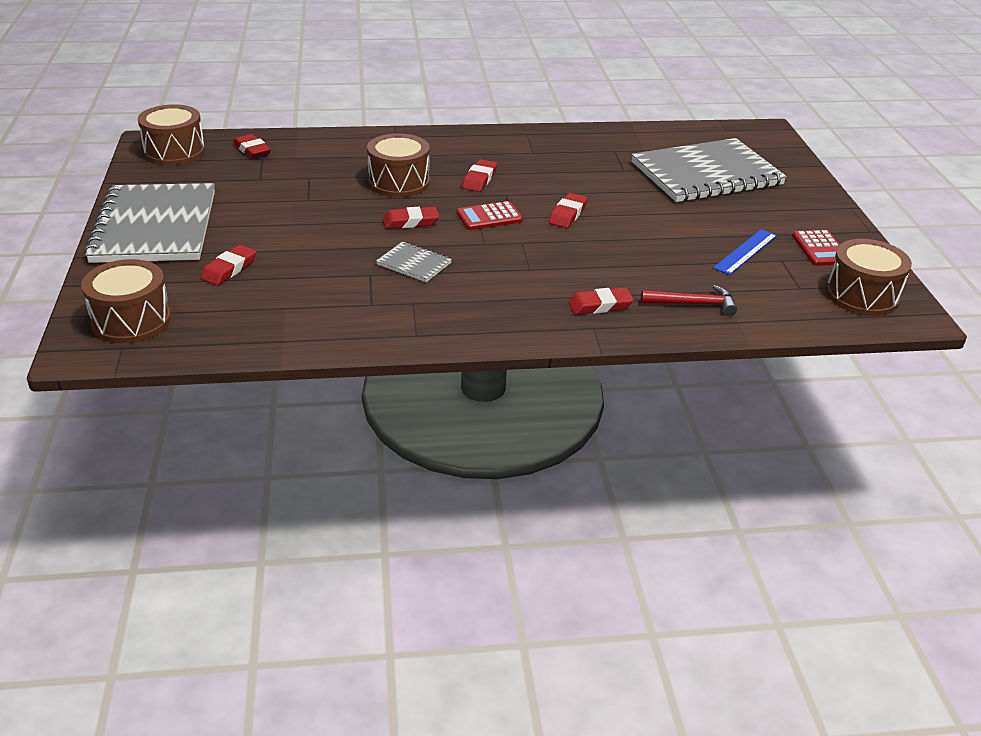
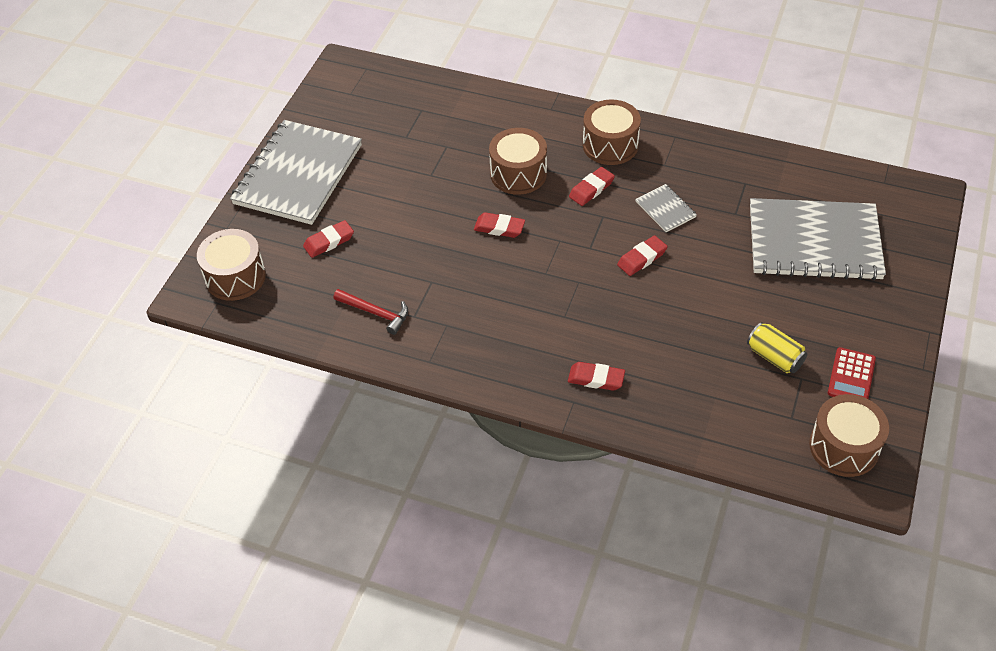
camera: 30 degrees right, 15 degrees up
(174, 152) = (355, 82): brown drum -> brown drum (610, 145)
(252, 150) = (418, 96): red eraser -> none
(414, 264) = (473, 280): grey notebook -> grey notebook (665, 209)
(489, 217) = (570, 241): red calculator -> none
(693, 304) = (678, 405): red hammer -> red hammer (375, 313)
(746, 252) = (774, 357): blue ruler -> yellow can

